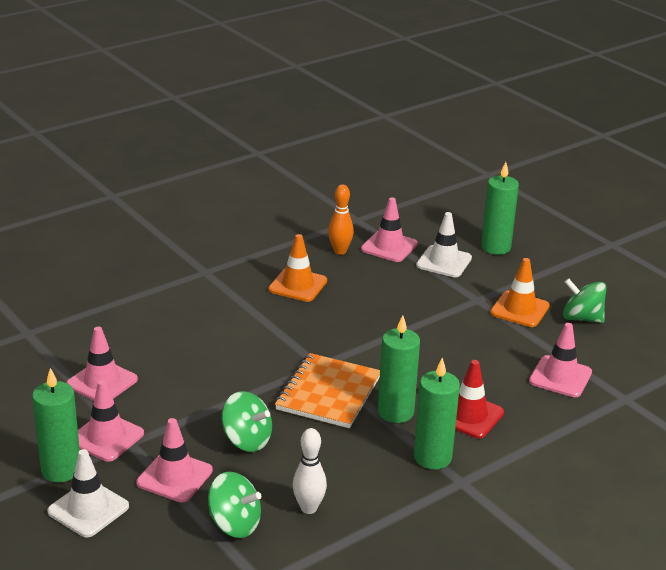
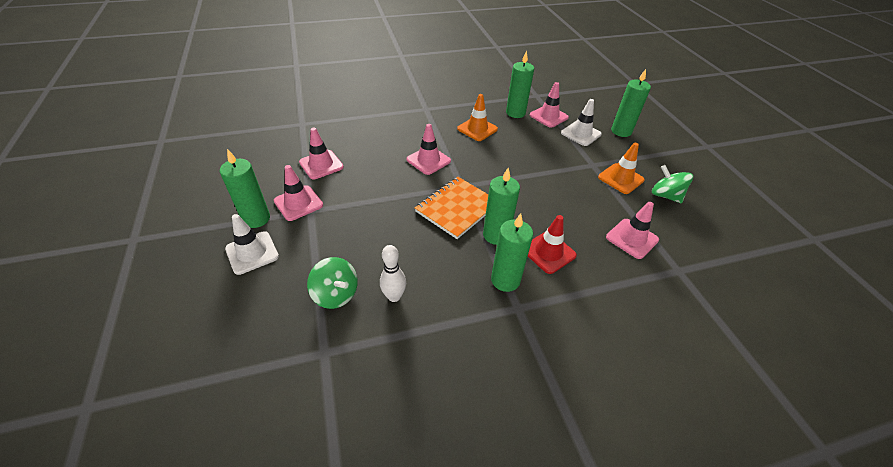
camera: 20 degrees right, 15 degrees up
(174, 477) = (320, 244): pink traffic cone -> pink traffic cone (428, 160)
(247, 440) = (383, 229): green spinning top -> none
(340, 251) = (515, 113): orange bowling pin -> green candle

